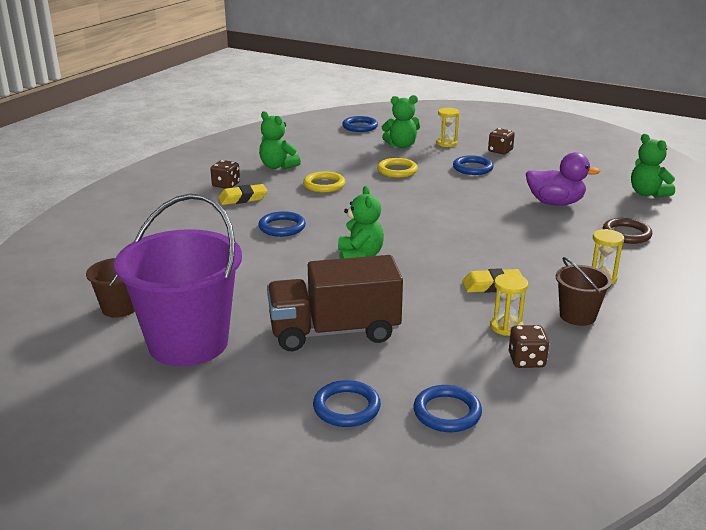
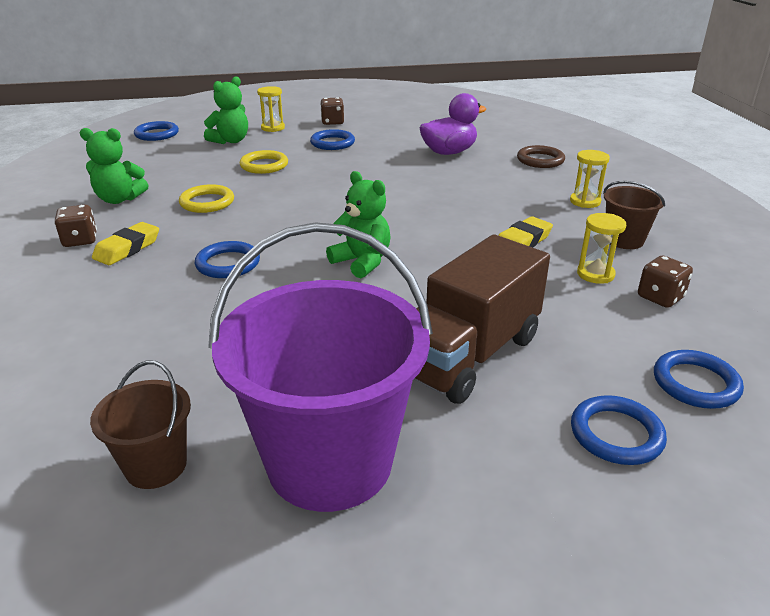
camera: 40 degrees left, 5 degrees up
(647, 193) = (500, 124): green teddy bear -> none

